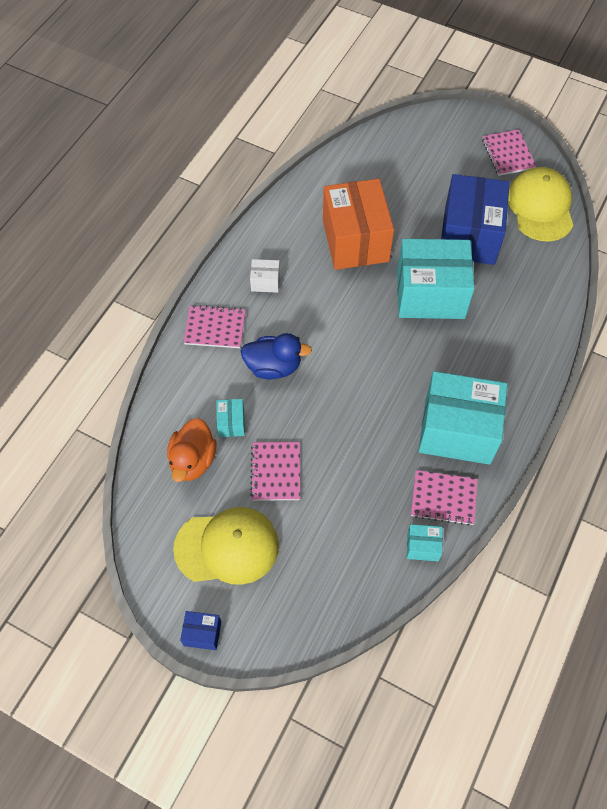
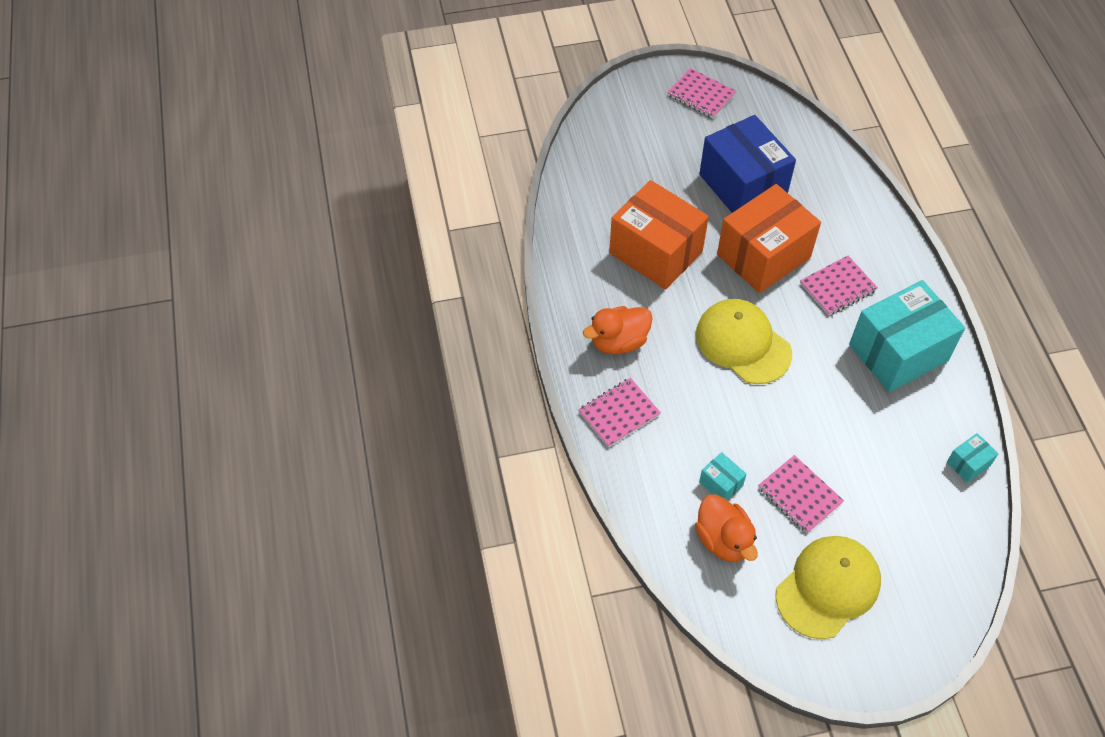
camera: 40 degrees left, 5 degrees down
(202, 633) = (884, 673): blue box -> none
(265, 282) = (618, 342): white box -> orange duck
(273, 366) = (704, 409): blue duck -> none
(430, 294) = (763, 256): turquoise box -> orange box
(443, 498) = (943, 414): pink notebook -> pink notebook (837, 287)
(540, 206) = (771, 123): yellow cap -> yellow cap (742, 343)

